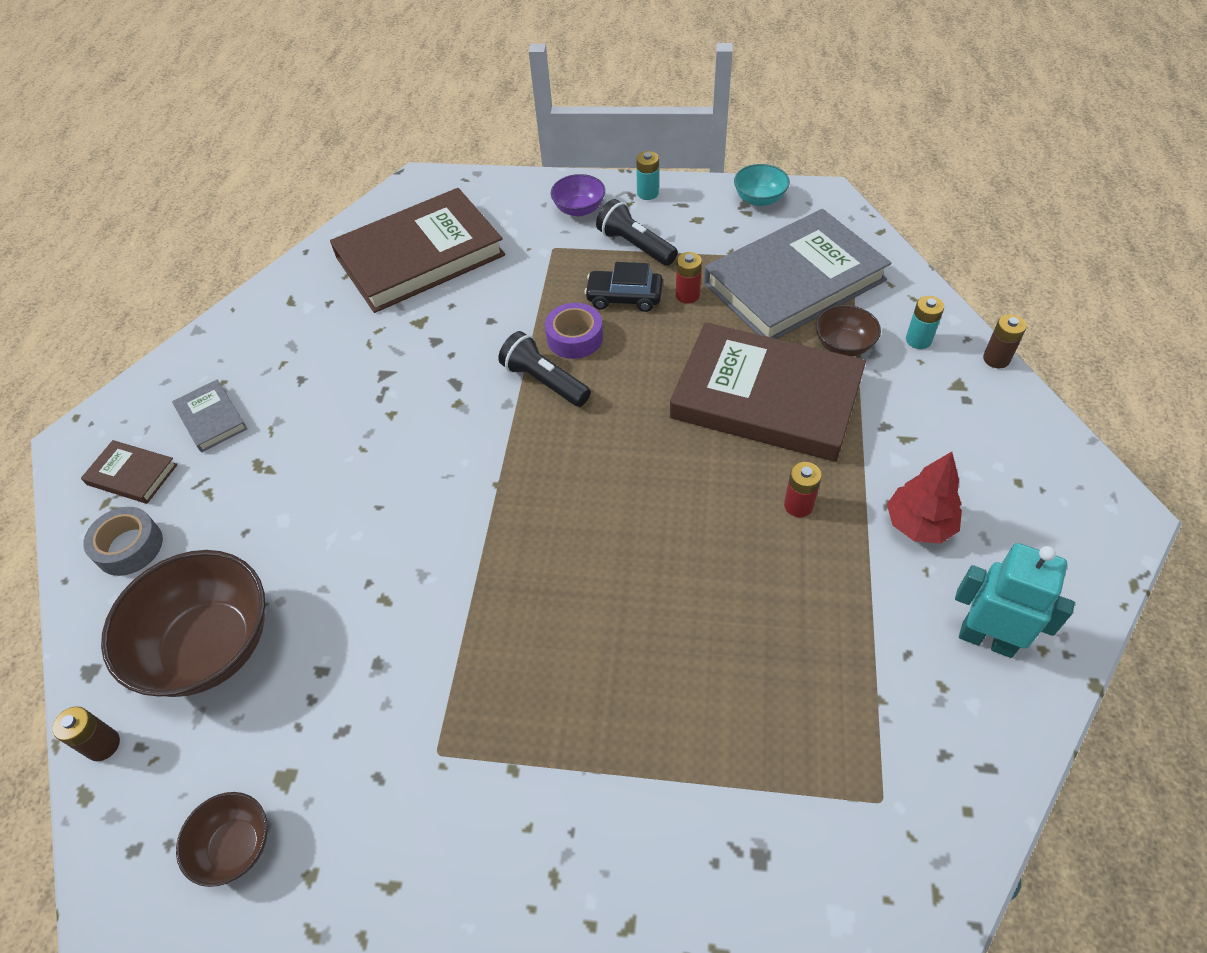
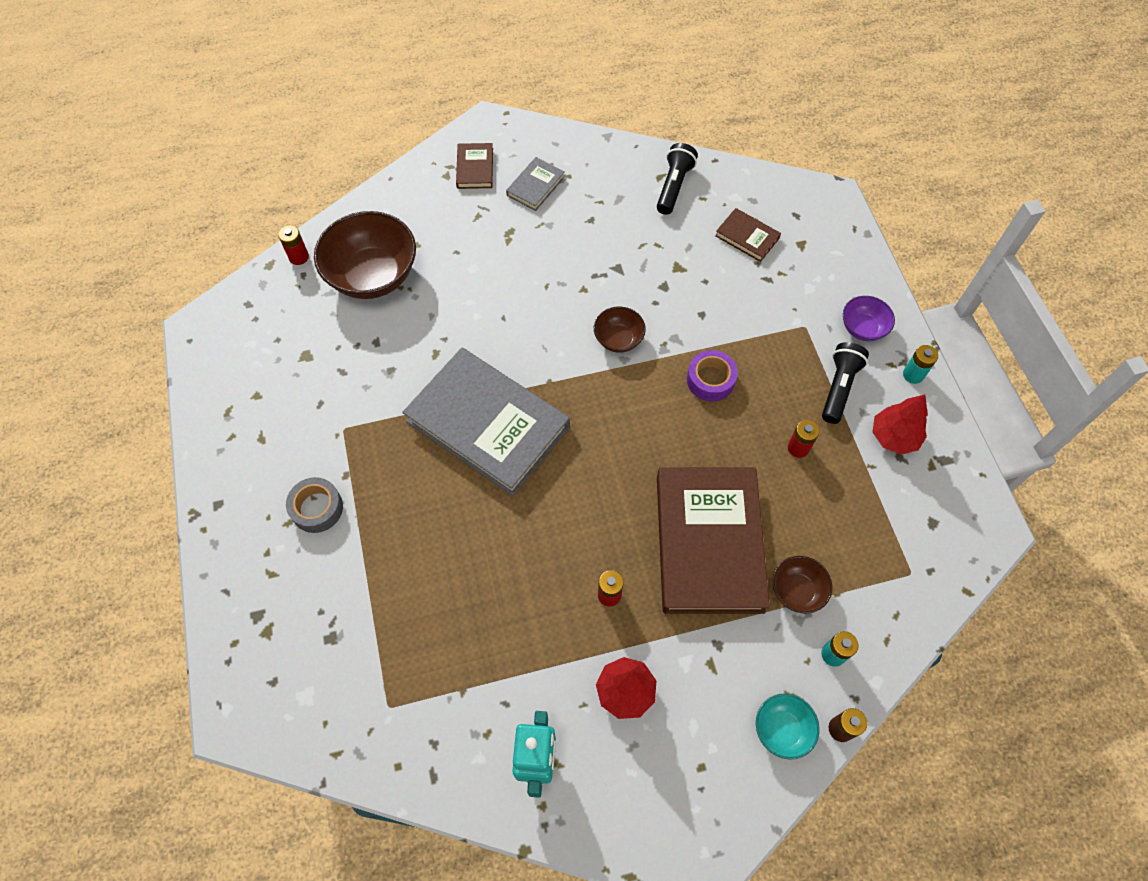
camera: 65 degrees right, 10 degrees up
(103, 745) = (299, 257): brown battery -> red battery
(129, 547) = (423, 197): grey tape -> grey tape (317, 508)
(235, 846) = (262, 351): brown bowl -> brown bowl (618, 339)
(420, 256) = (747, 237): brown book -> brown book, size x0.44
(544, 381) = (656, 376): black flashlight -> black flashlight (673, 186)
(624, 297) = (772, 400): black car -> none
(707, 226) = (894, 437): none -> red tree
(759, 199) = (956, 471): turquoise bowl -> turquoise bowl (782, 729)
(794, 282) = (857, 530): grey book -> grey book (487, 424)

